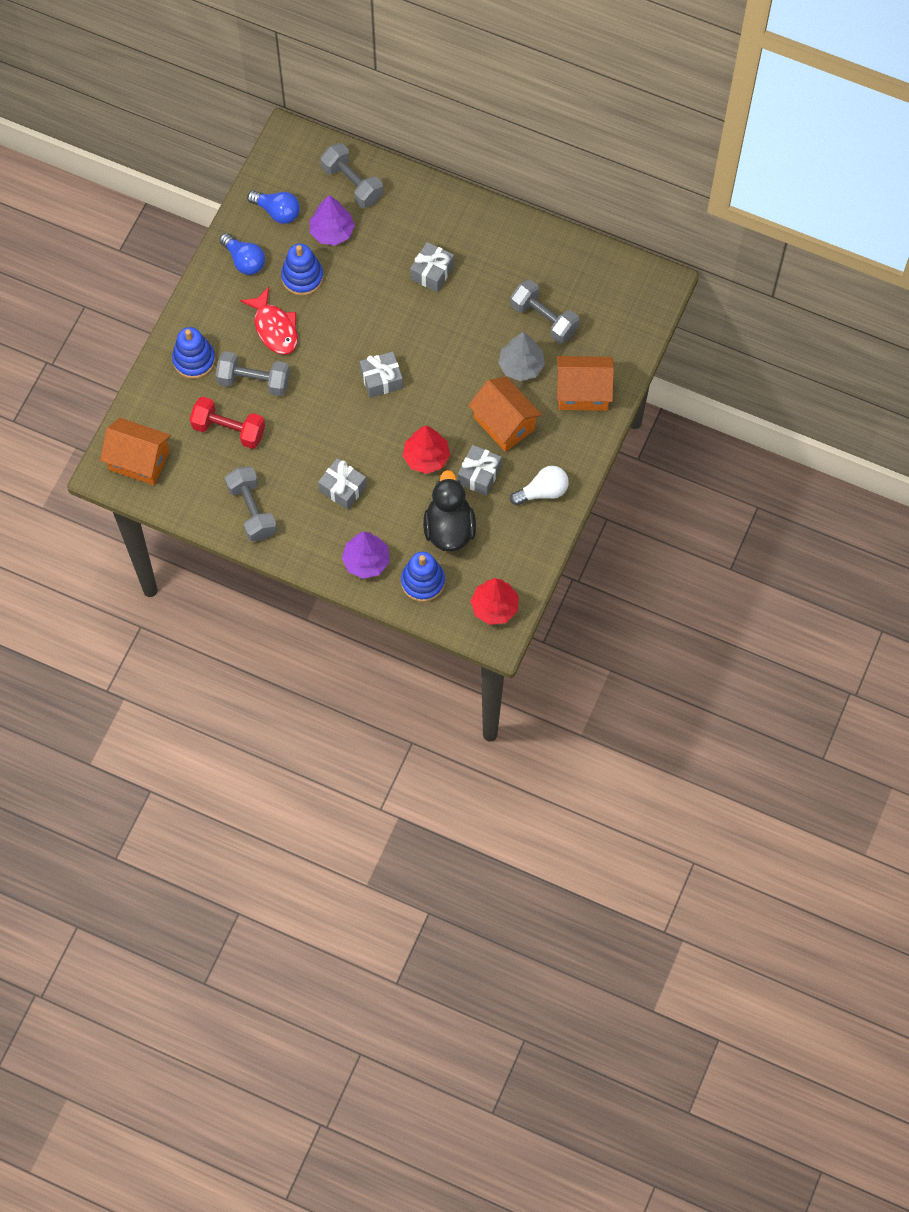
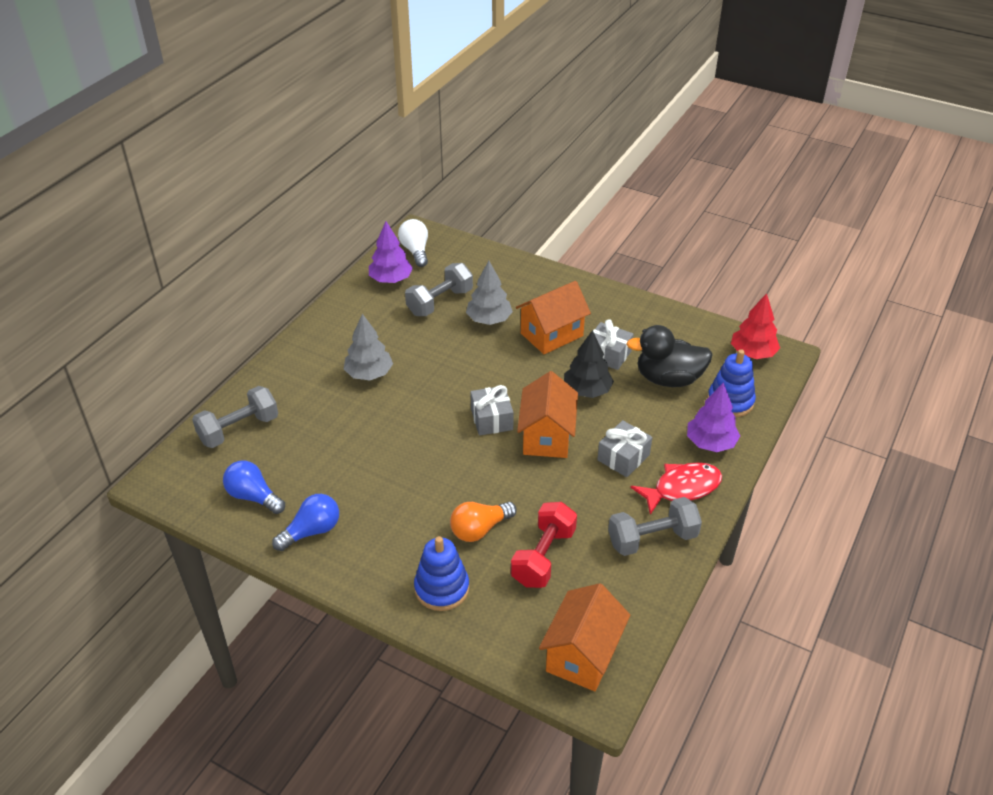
camera: 85 degrees left, 25 degrees down
(254, 381) = (479, 529): grey dumbbell -> orange light bulb
(274, 328) = (411, 506): red fish -> red fish (682, 488)
(277, 212) = (253, 497): blue light bulb -> blue light bulb turned 90 degrees counterclockwise
(302, 277) = (348, 478): blue stacking toy -> none
(332, 232) = (296, 449): purple tree -> purple tree (391, 279)
(426, 457) = (587, 391): red tree -> black tree
(432, 272) = (369, 374): grey gift -> grey tree
(543, 491) = (626, 315): white light bulb -> white light bulb (415, 251)
(583, 392) = (522, 284): orange house -> orange house (546, 436)

